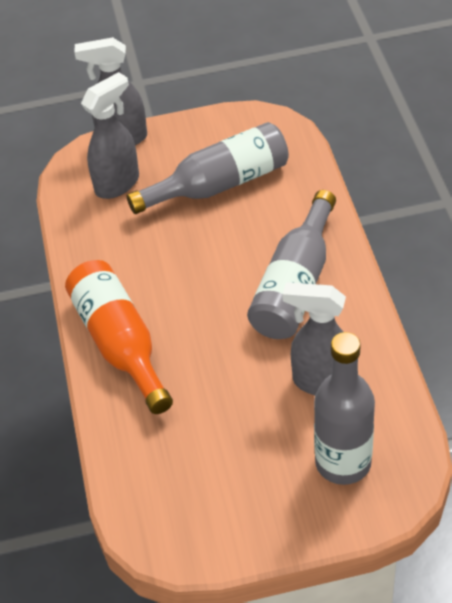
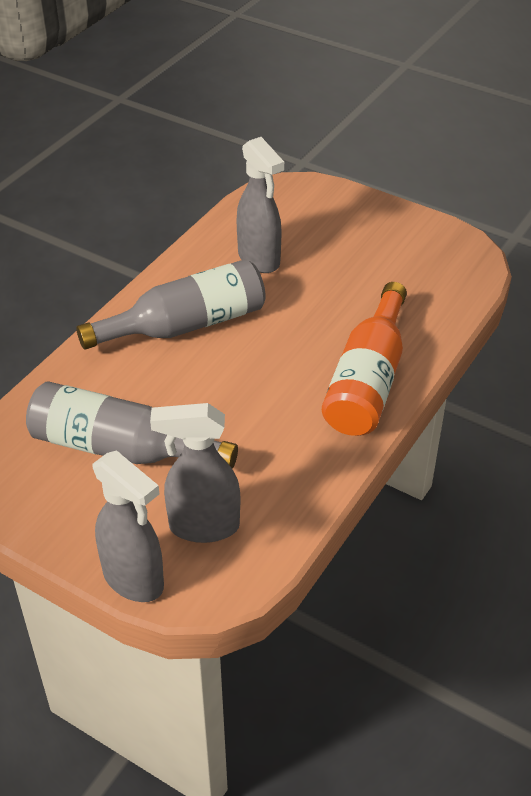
camera: 140 degrees left, 5 degrees down
(343, 462) = (307, 216): grey bottle -> none

